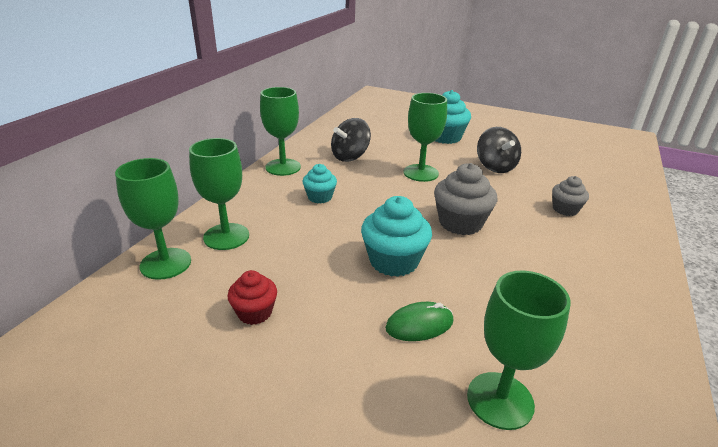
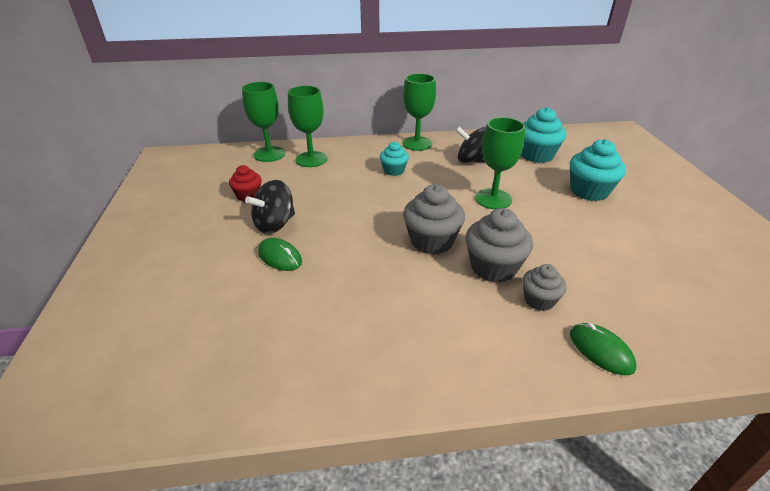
camera: 60 degrees right, 5 degrees up
(393, 261) = (343, 225): turquoise cupcake -> turquoise cupcake (536, 155)
(495, 167) = (570, 235): black spinning top -> black spinning top (275, 224)
(500, 400) = (226, 311): green goblet -> none
(516, 211) = (493, 267): none -> grey cupcake
(625, 211) = (601, 350): none -> green mouse

